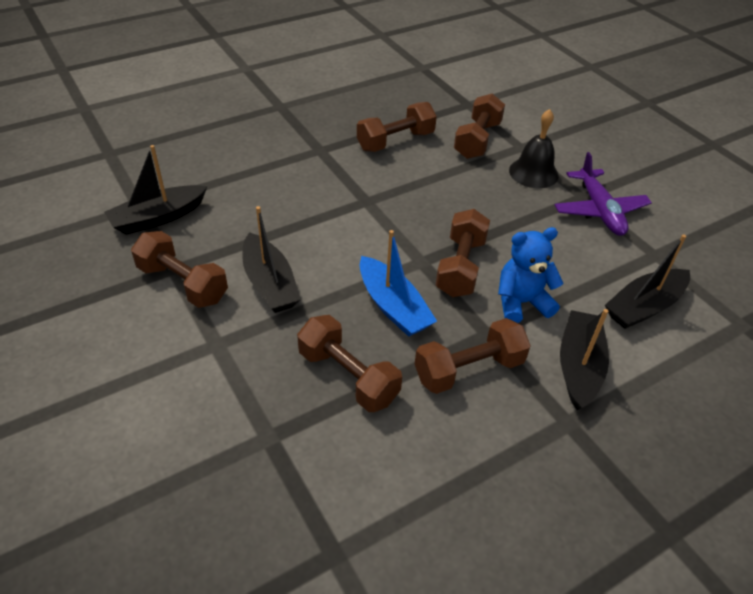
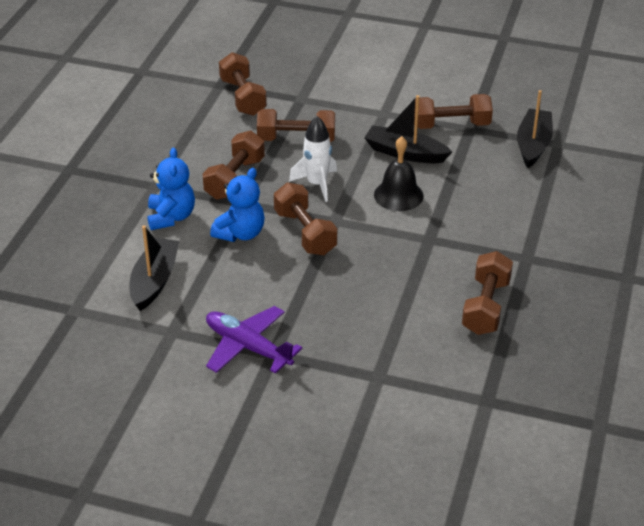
camera: 140 degrees right, 5 degrees down
(393, 306) = (317, 184): blue boat -> white rocket
(477, 140) = (424, 357): brown dumbbell -> brown dumbbell (243, 97)
(533, 173) = (337, 352): black bell -> black bell (398, 195)
(579, 366) = (171, 217): black boat -> blue teddy bear

